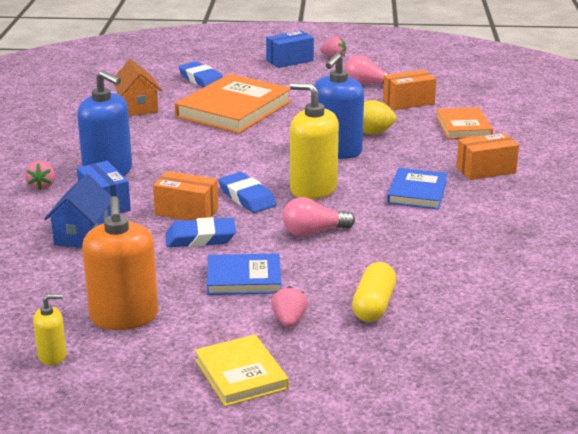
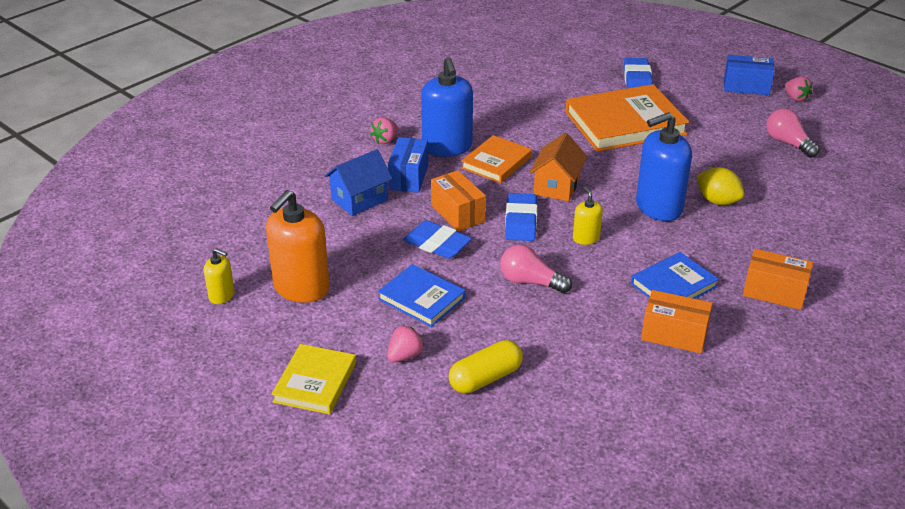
camera: 40 degrees right, 10 degrees up
(137, 107) = (547, 89): orange house -> orange house (556, 186)
(313, 189) = (586, 238): yellow soap dispenser -> yellow soap dispenser, size x0.49
(408, 102) = (802, 181): orange box -> orange box (674, 335)
(463, 126) = (820, 233): orange book -> orange book (496, 162)

